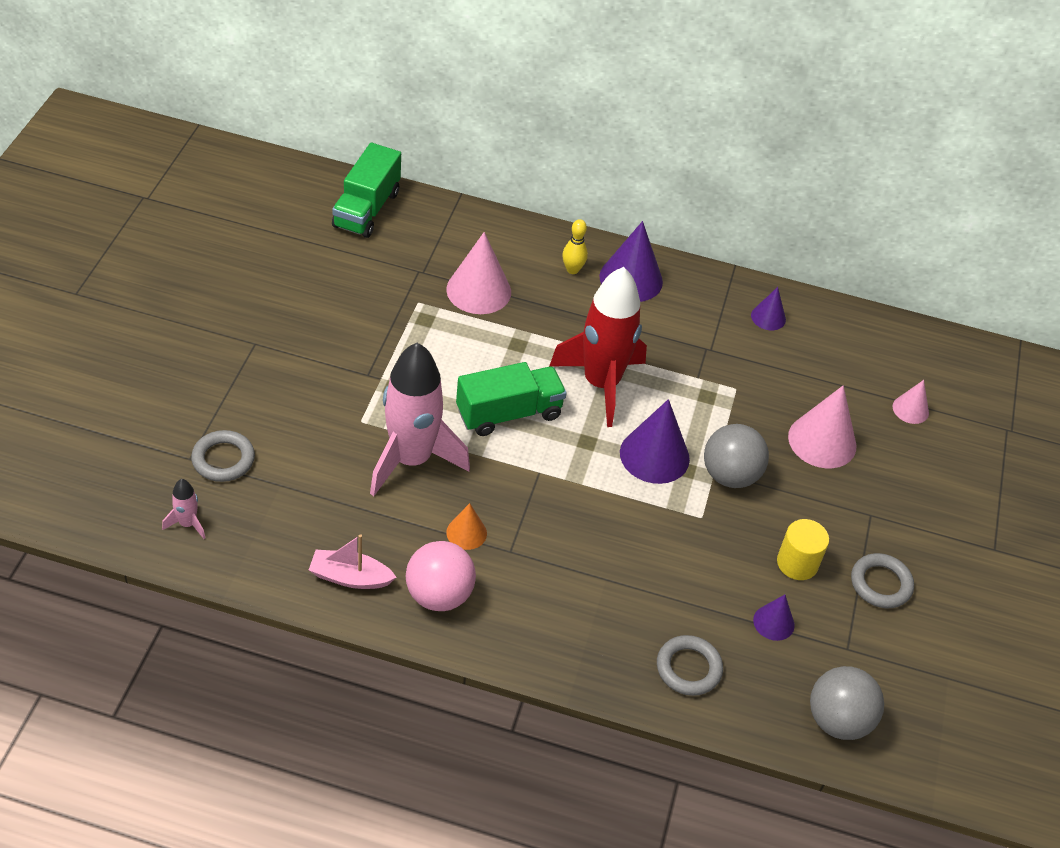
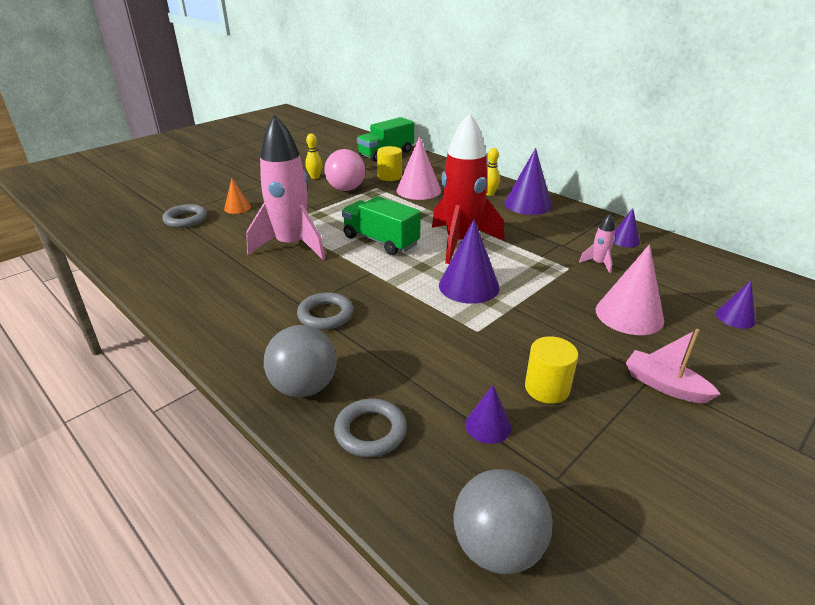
camera: 35 degrees right, 15 degrees down
(187, 524) = (128, 238): pink rocket -> pink rocket (598, 264)
(313, 304) = (315, 177): none -> yellow bowling pin
(350, 577) = (181, 287): pink boat -> pink boat (664, 385)
(417, 269) = (390, 176): none -> yellow cylinder
(439, 595) = (224, 314): pink ball -> pink ball (346, 189)
(466, 533) = (284, 288): orange cone -> orange cone (237, 208)
(509, 413) = (380, 241): green truck -> green truck turned 150 degrees counterclockwise
(730, 475) = (524, 313): grey ball -> grey ball (304, 387)
(880, 584) = (632, 434): grey ring -> grey ring (325, 315)
(910, 409) = (735, 317): pink cone -> purple cone

